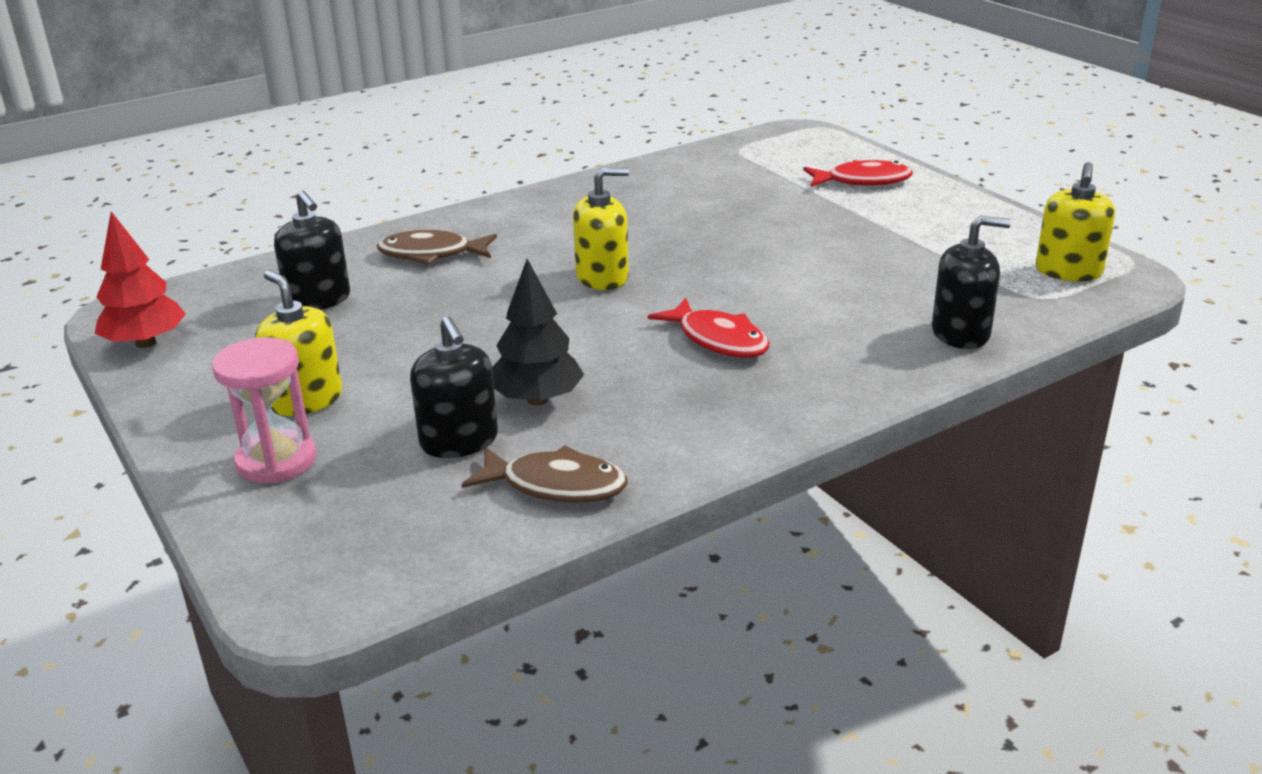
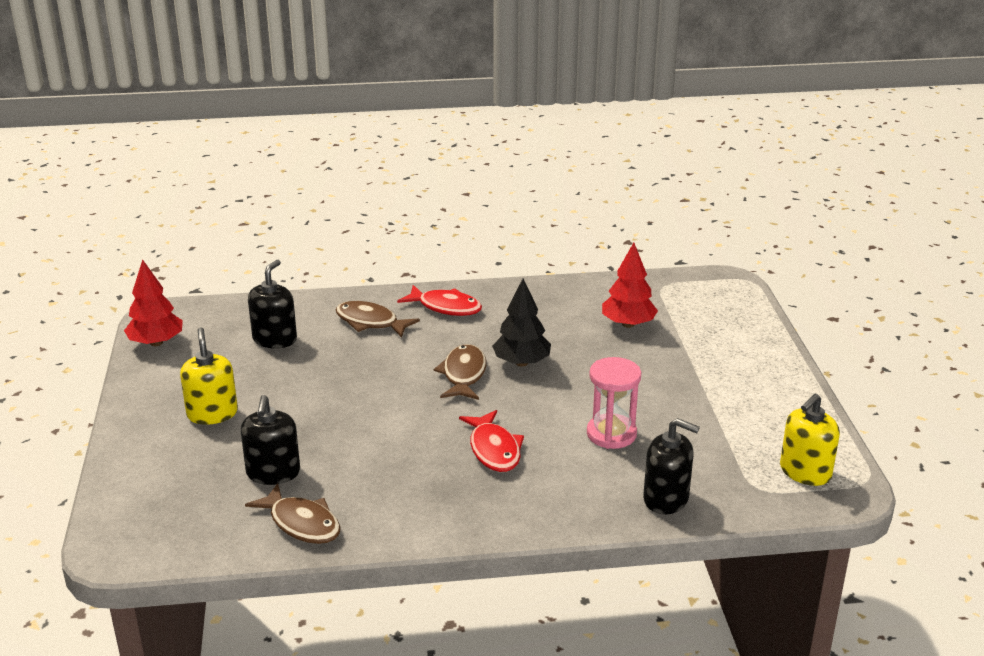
camera: 25 degrees right, 0 degrees up
(276, 460) = (165, 451): pink hourglass -> pink hourglass (611, 434)
(318, 300) = (275, 339): black soap dispenser -> black soap dispenser turned 150 degrees counterclockwise
(537, 399) = (342, 458): black tree -> black tree (521, 362)
(602, 277) = (463, 374): yellow soap dispenser -> brown fish
(739, 189) = (628, 324): none -> red tree
(862, 181) = (729, 342): red fish -> red fish (445, 307)

